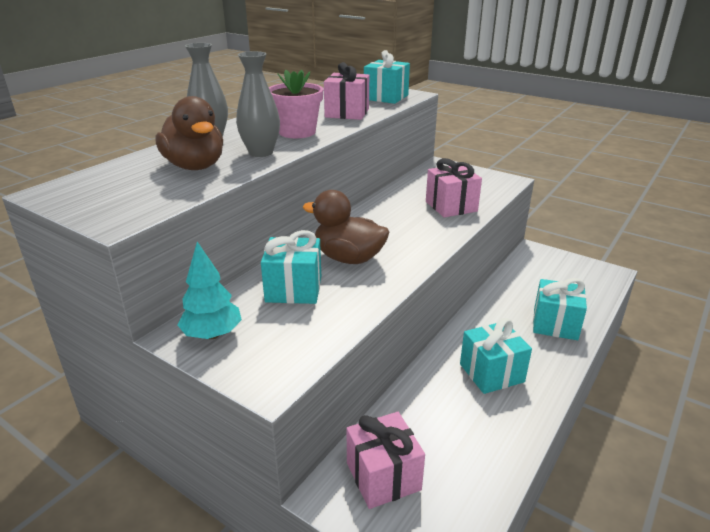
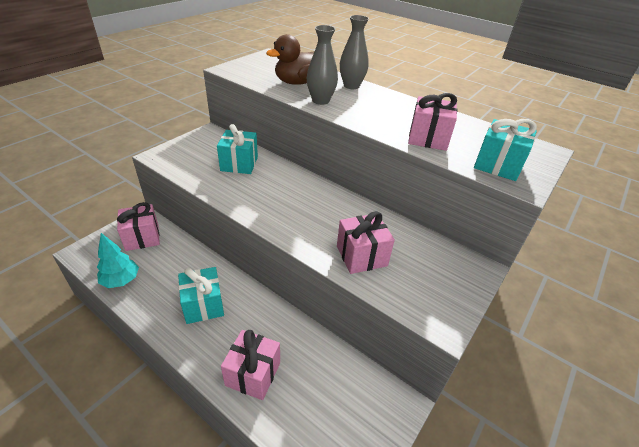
camera: 90 degrees right, 10 degrees up
(212, 334) = (205, 140): turquoise tree -> turquoise tree (121, 281)
(297, 132) = (367, 114): pink flower pot -> none
(348, 258) = (272, 186): brown duck -> none
(555, 324) = (253, 374): turquoise gift -> pink gift

